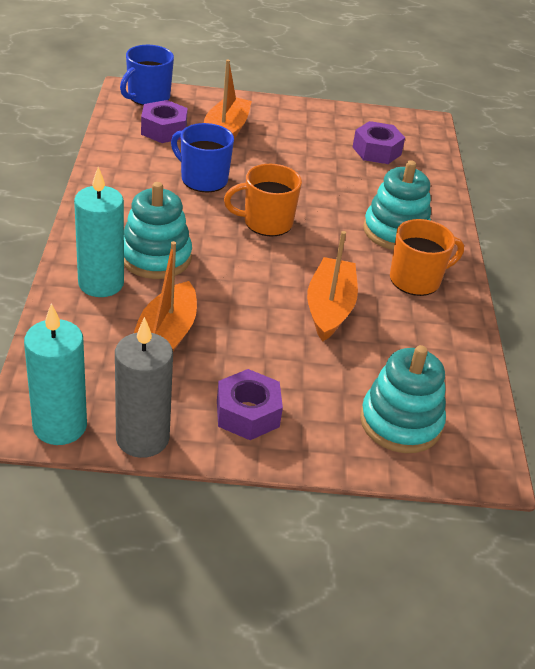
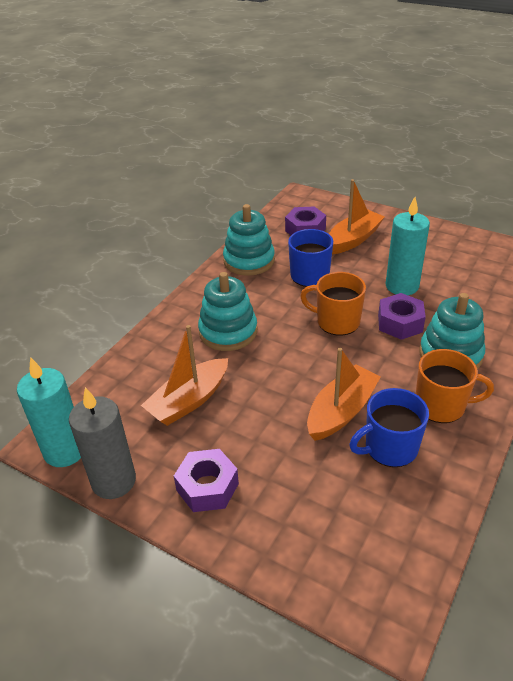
camera: 35 degrees right, 0 degrees up
(101, 283) = (173, 344): turquoise candle -> turquoise candle (402, 286)
(148, 97) = (310, 202): blue mug -> blue mug (390, 448)
(376, 151) = (480, 276): purple nut -> purple nut (400, 323)
(400, 422) = (335, 542): turquoise stacking toy -> turquoise stacking toy (249, 261)

